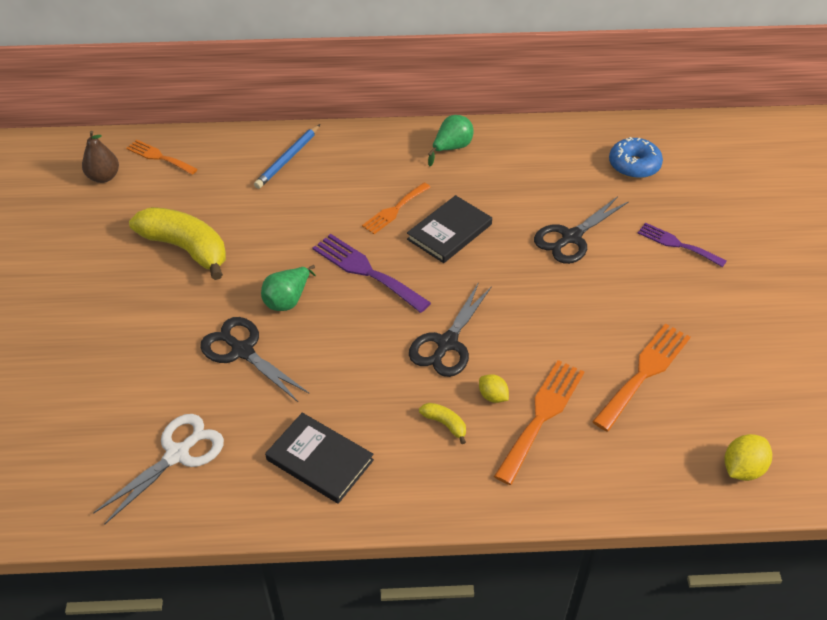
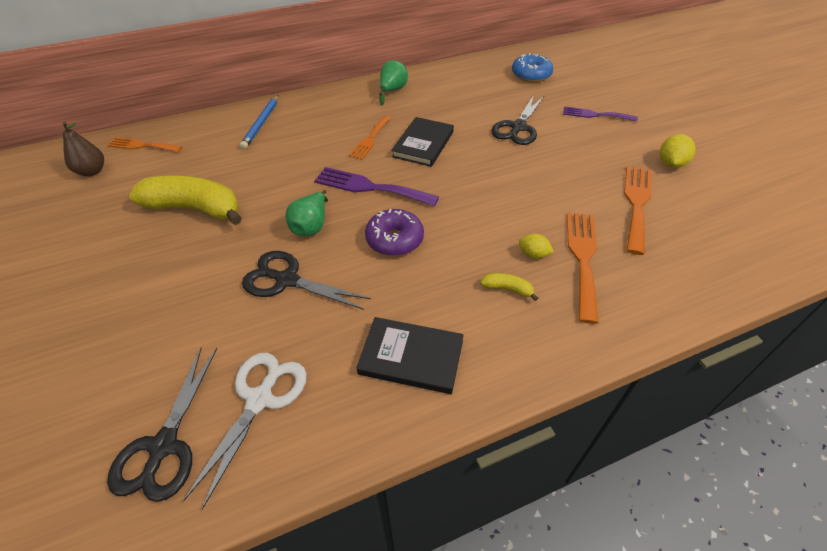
camera: 20 degrees left, 0 degrees up
(362, 338) = (394, 240): none -> purple donut
(447, 343) = (470, 224): black scissors -> black scissors (163, 446)
(742, 468) = (760, 252): yellow lemon -> yellow lemon (671, 164)

